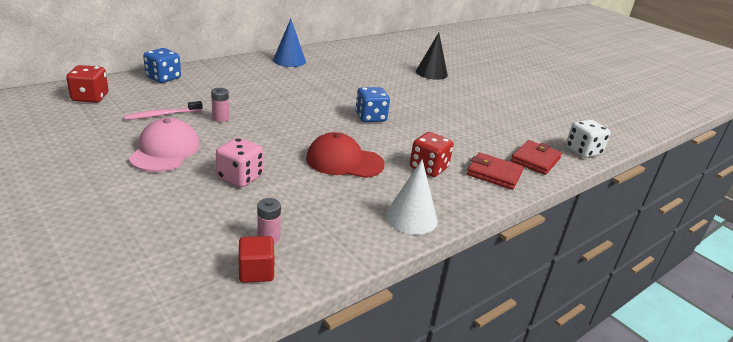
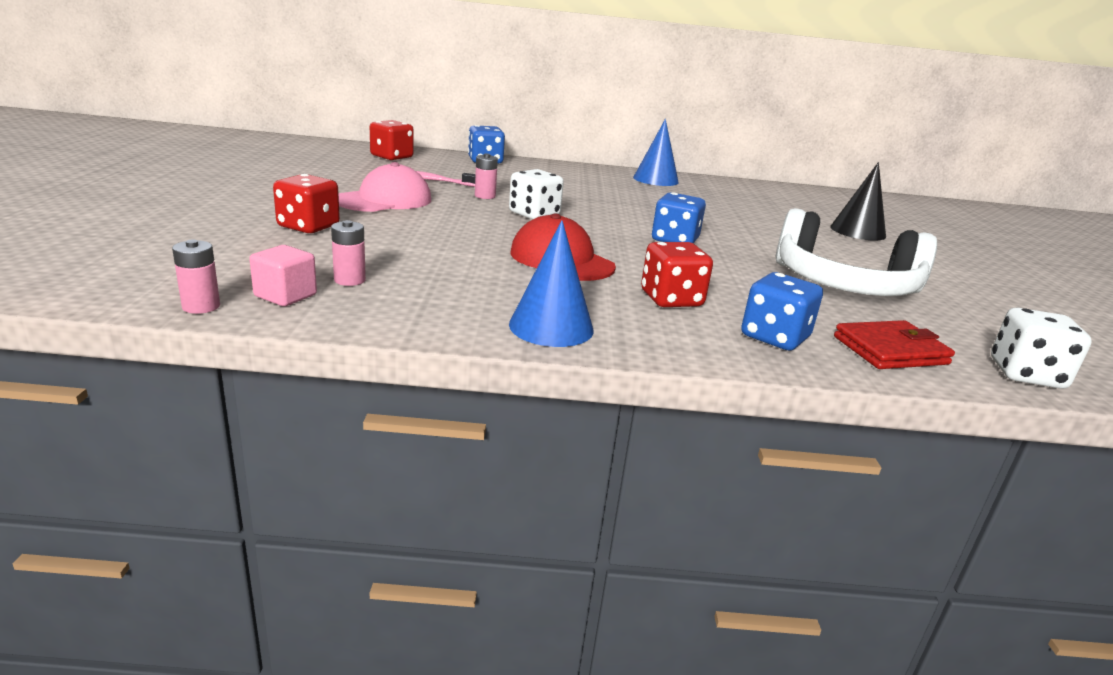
camera: 40 degrees right, 5 degrees down
(161, 202) = (308, 226): none -> red dice
(225, 310) = (201, 306): none -> pink battery
(240, 177) = (416, 235): pink dice -> none
(256, 271) = (285, 295): red cube -> pink cube
(274, 125) = (534, 214): none -> white dice
(411, 218) = (551, 327): white cone -> blue cone
(473, 121) = (843, 285): none -> white headphones
(494, 174) = (774, 337): red wallet -> blue dice

